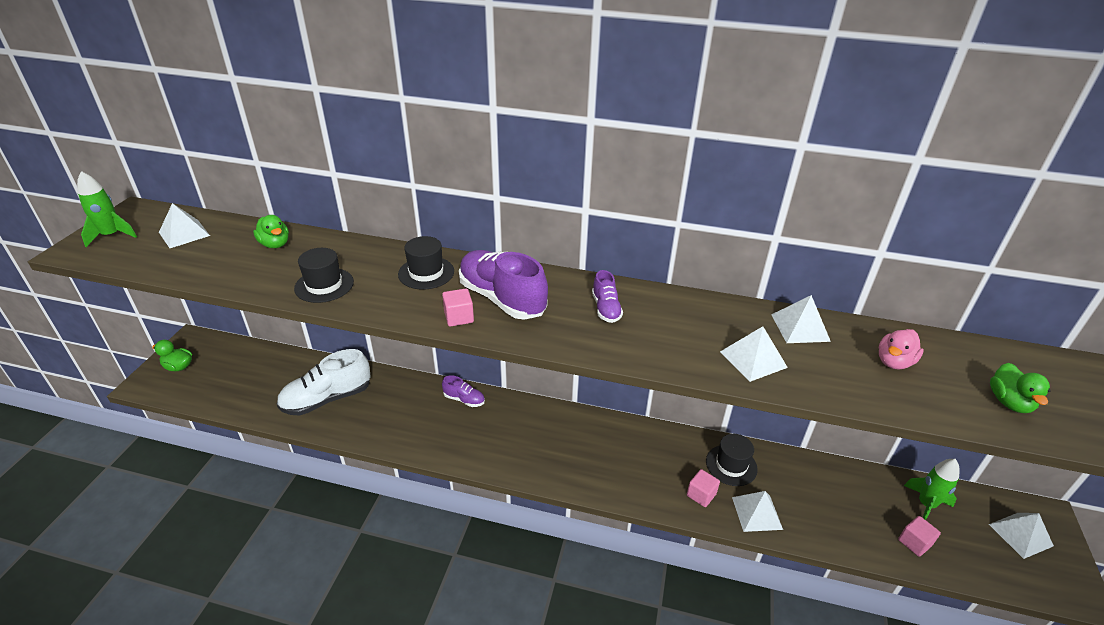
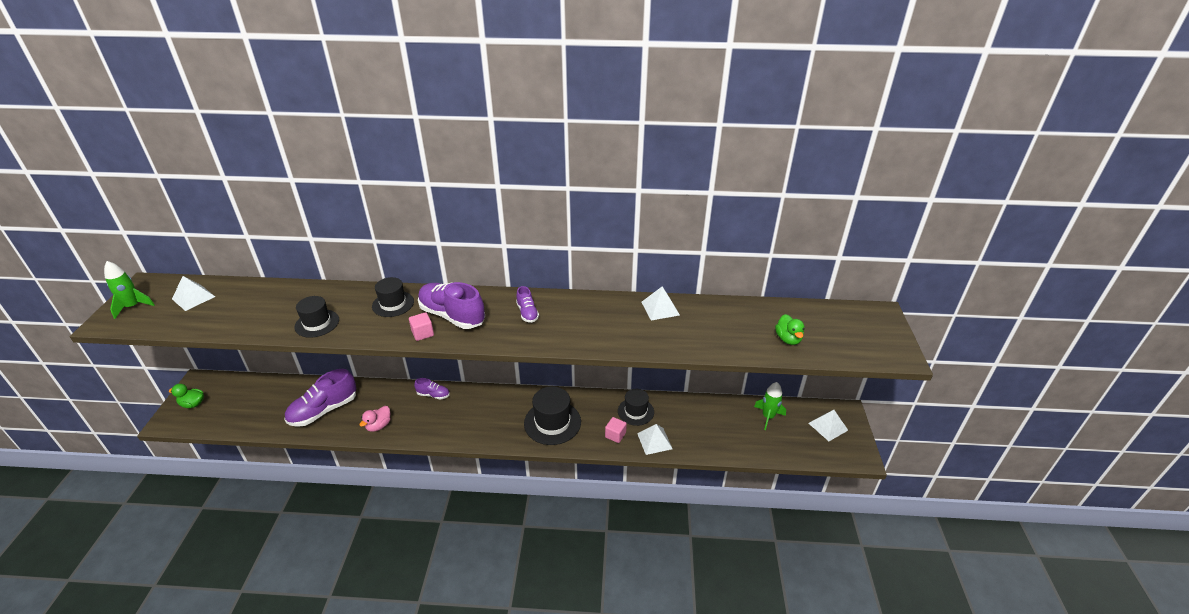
camera: 10 degrees left, 0 degrees up
(275, 244) = (270, 297): green duck -> none
(327, 399) = (324, 410): white shoe -> purple shoe
(615, 462) = (552, 422): none -> black hat
(753, 359) = (628, 334): white pyramid -> none
(894, 362) = (719, 323): pink duck -> pink duck (379, 426)
(914, 542) = (759, 443): pink cube -> none

